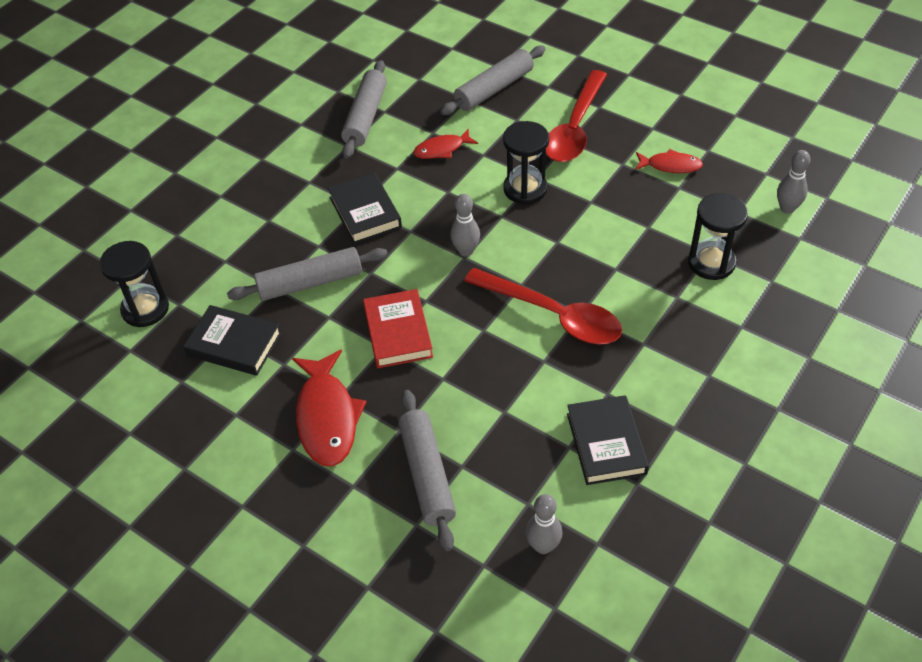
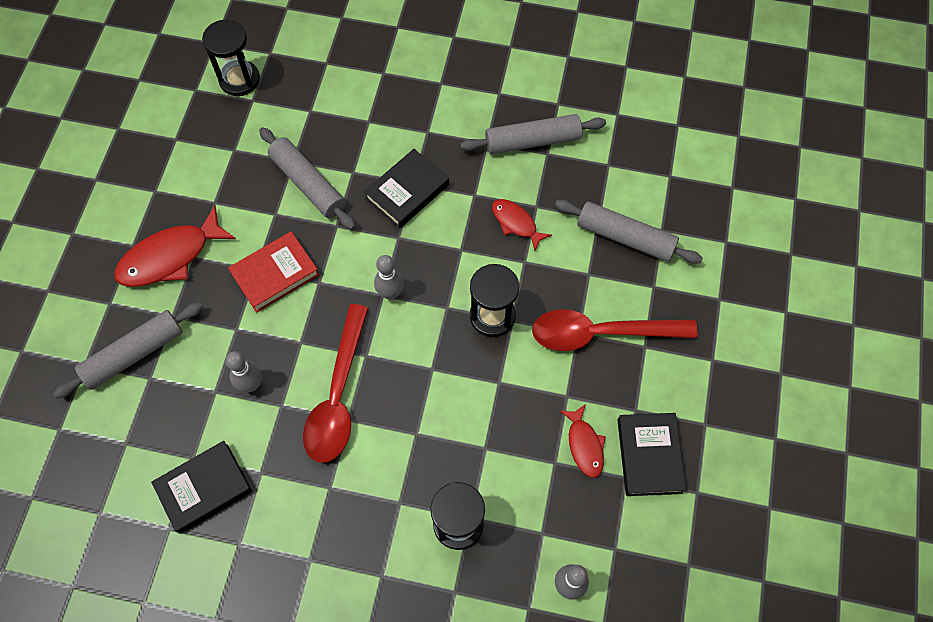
camera: 65 degrees right, 15 degrees up
(234, 344) = (223, 158): black book -> black book (649, 456)
(543, 546) = (87, 469): grey bowling pin -> grey bowling pin (251, 384)

